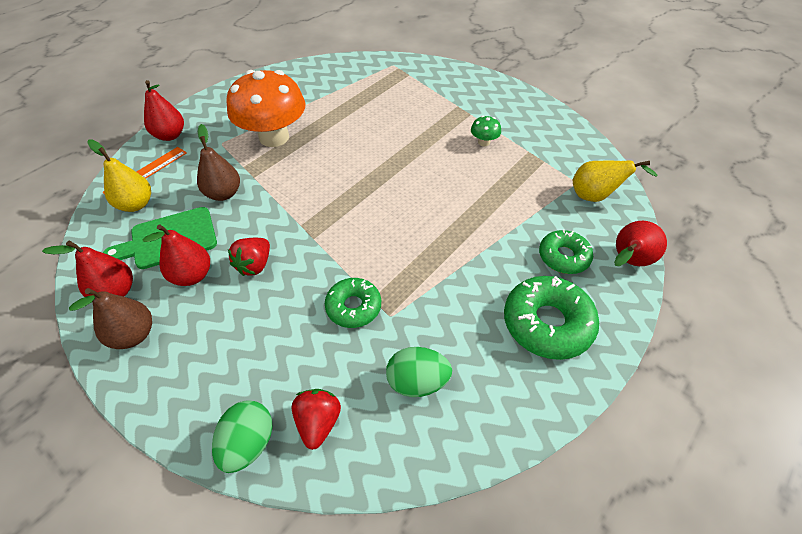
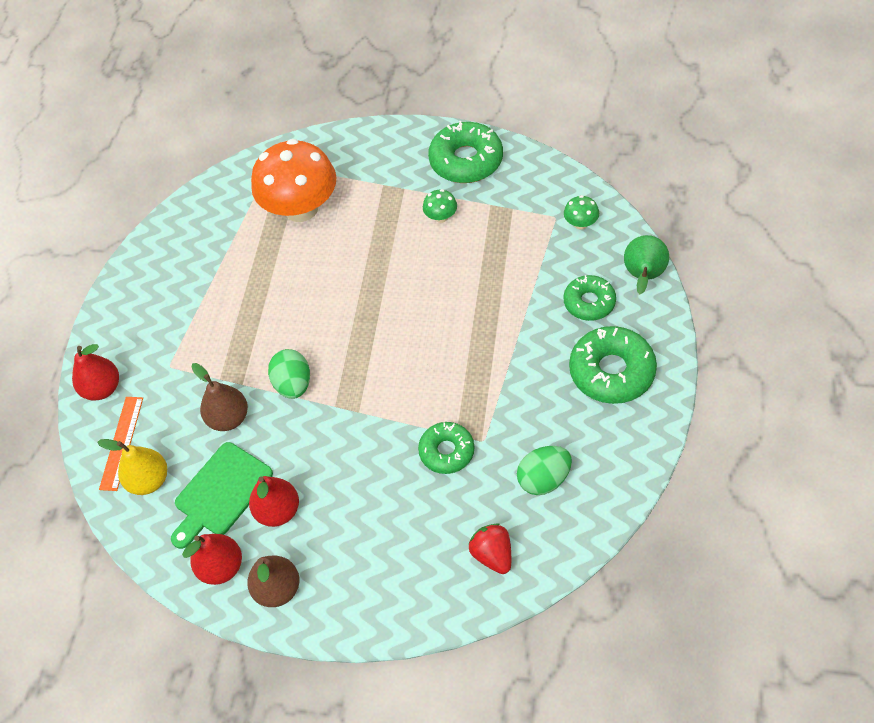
camera: 25 degrees left, 5 degrees up
(248, 443) = (452, 602): green egg -> green egg (293, 384)
(255, 265) = (327, 468): red strawberry -> none
(274, 137) = (221, 328): orange mushroom -> orange mushroom (301, 209)
(530, 117) = (466, 160): none -> green donut
(595, 196) = (580, 223): yellow pear -> green mushroom
(628, 261) = (643, 276): red pear -> green pear

